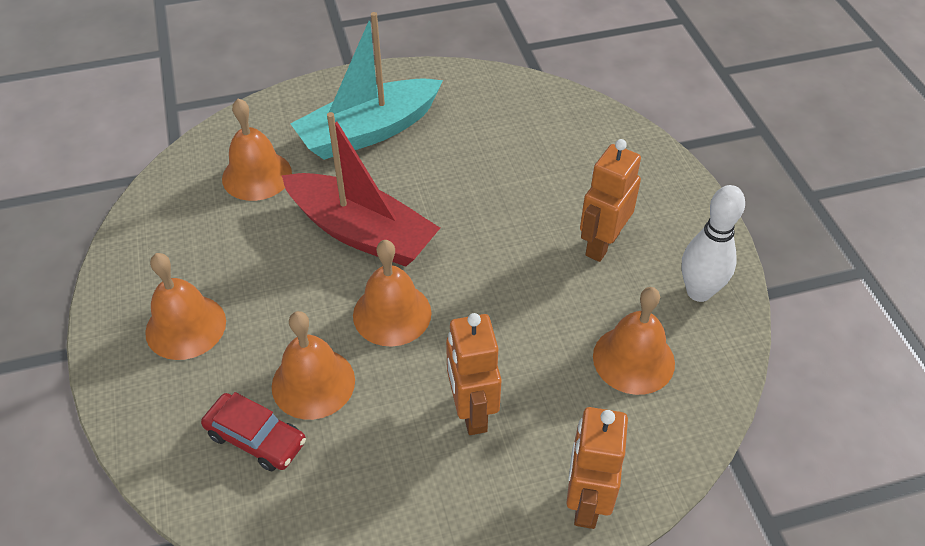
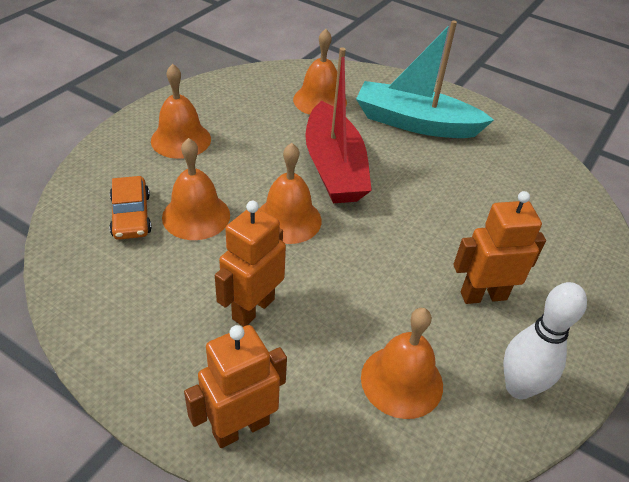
camera: 45 degrees right, 5 degrees down
(256, 438) = (131, 215): red car -> orange car

